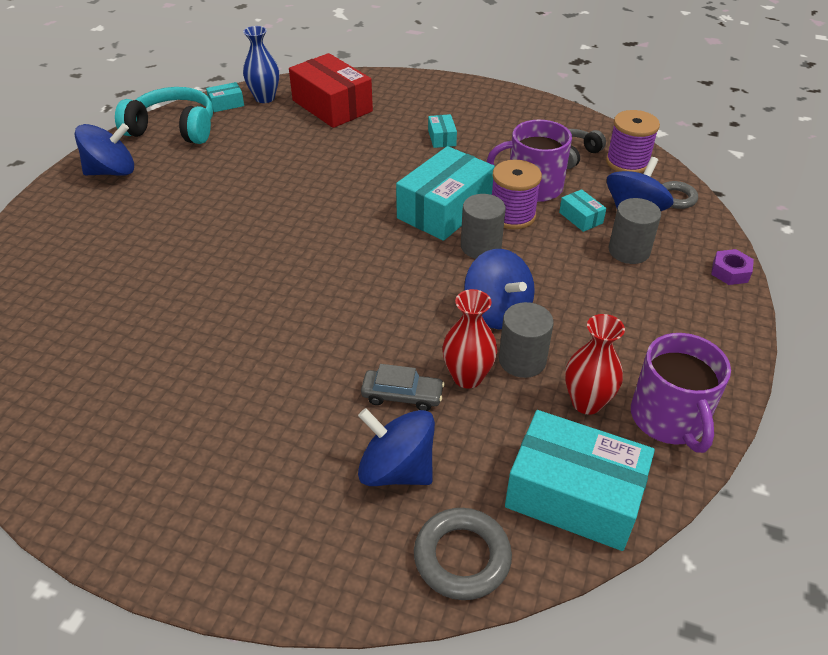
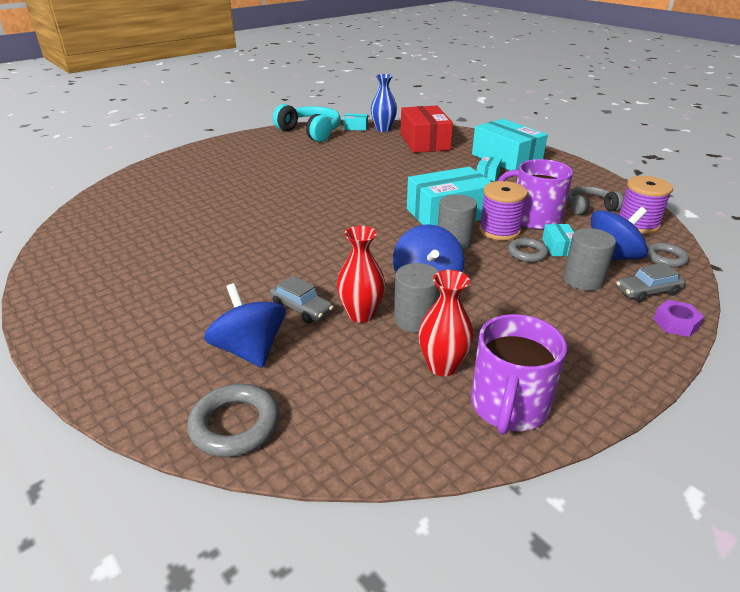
camera: 30 degrees right, 10 degrees down
(112, 171) = (253, 143): blue spinning top -> none
(559, 236) = (527, 253): none -> grey ring
(574, 495) = (366, 424): turquoise box -> turquoise box (506, 159)
(687, 244) = (647, 291): none -> grey car

